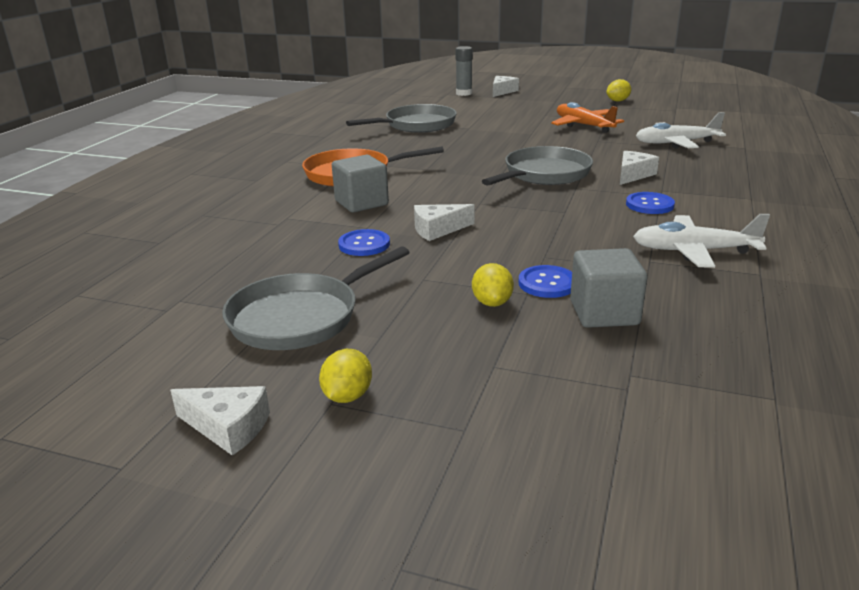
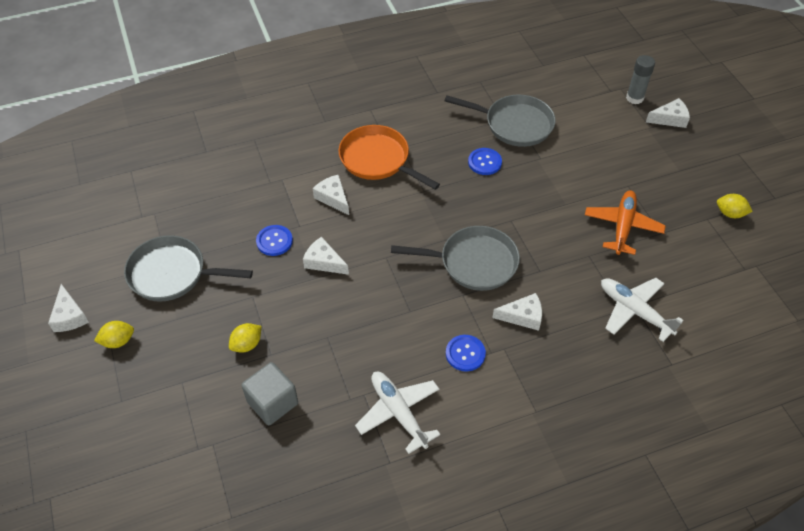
camera: 50 degrees right, 25 degrees up
(361, 203) = (333, 198): grey cube -> white cheese
(547, 283) = (290, 357): blue button -> blue button (484, 162)

